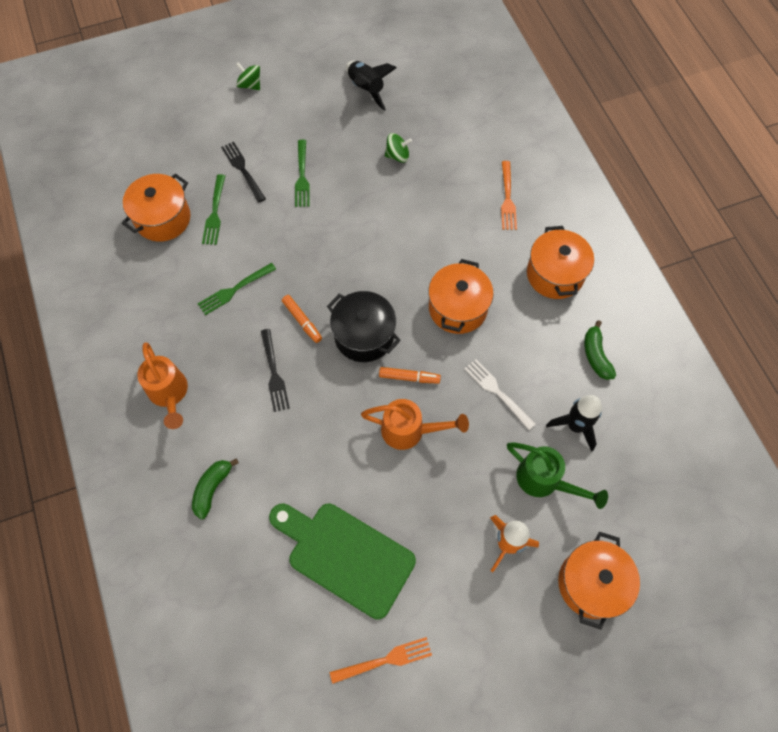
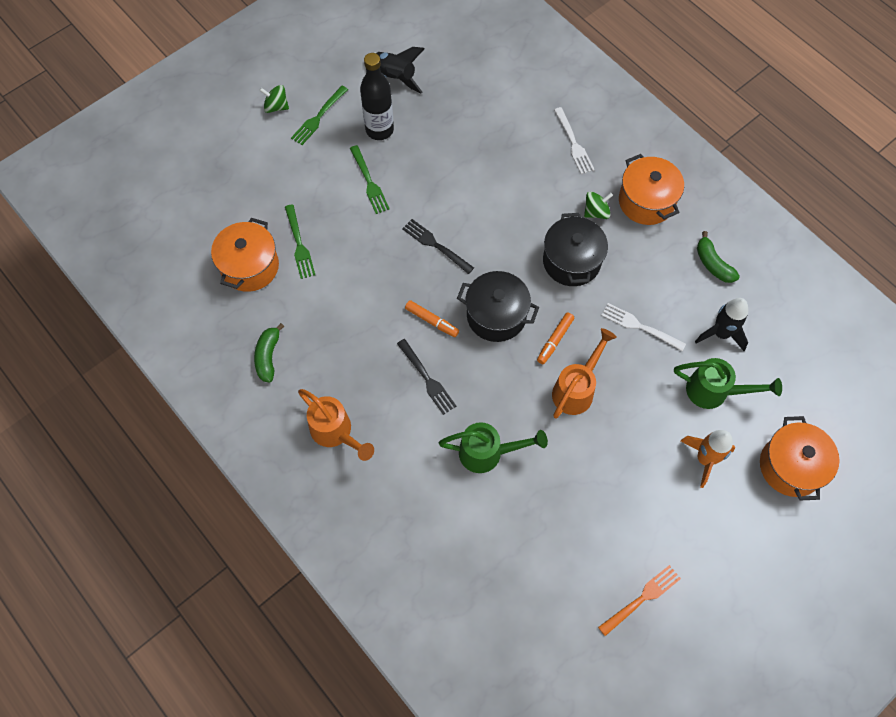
camera: 20 degrees left, 0 degrees up
(212, 488) = (417, 505): green banana -> green banana (268, 356)
(234, 290) = (353, 312): green fork -> green fork (318, 117)
(243, 170) = (308, 194): black fork -> black fork (435, 245)
(299, 463) = (488, 453): none -> green watering can
(332, 132) = (379, 130): none -> black bottle
(345, 556) = (567, 521): green cutting board -> none
(397, 155) = (453, 134): green spinning top -> green spinning top (596, 212)
(409, 377) = (554, 340): orange marker -> orange marker turned 135 degrees clockwise
(410, 431) = (577, 388): orange watering can -> orange watering can turned 45 degrees counterclockwise
(457, 308) = (571, 261): orange pot -> black pot
(507, 198) = (573, 143): orange fork -> white fork

